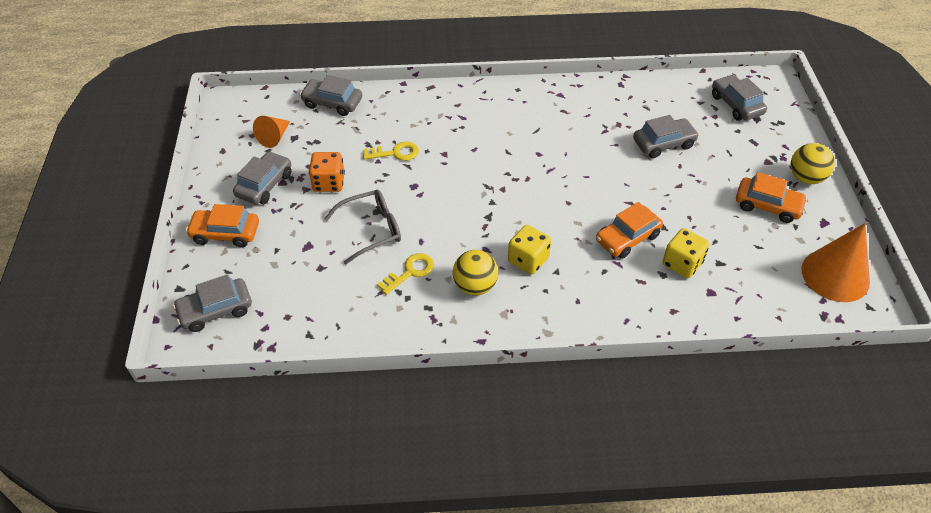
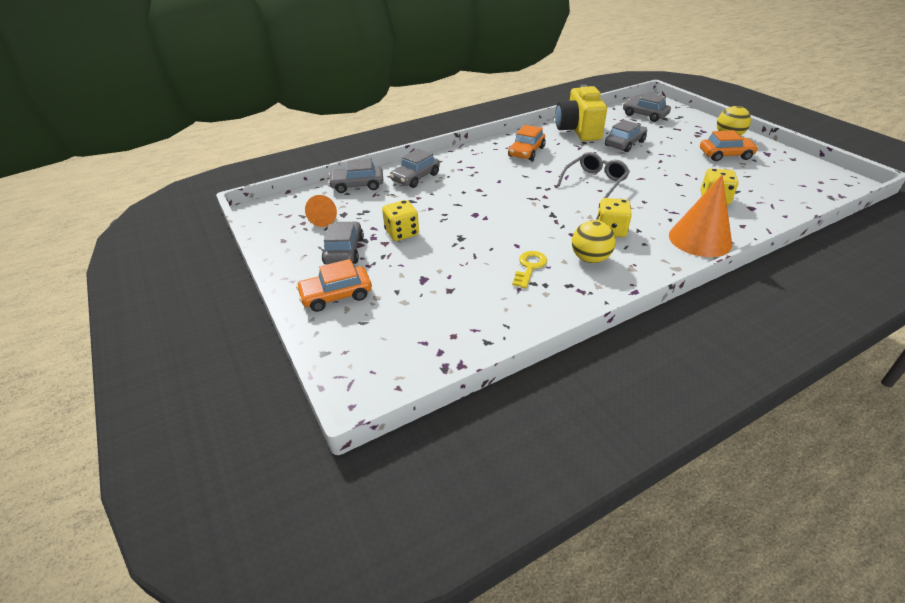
camera: 25 degrees left, 10 degrees down
(215, 310) = (378, 356): grey car -> grey car (415, 177)
(329, 183) = (402, 233): orange dice -> yellow dice
(371, 230) = (469, 251): grey glasses -> grey glasses (595, 182)
(395, 153) = (439, 200): yellow key -> none
(627, 238) = (663, 196): orange car -> orange car (526, 152)
(629, 103) = (578, 130): none -> yellow camera
(835, 275) = (808, 175): orange cone -> orange cone (700, 239)

